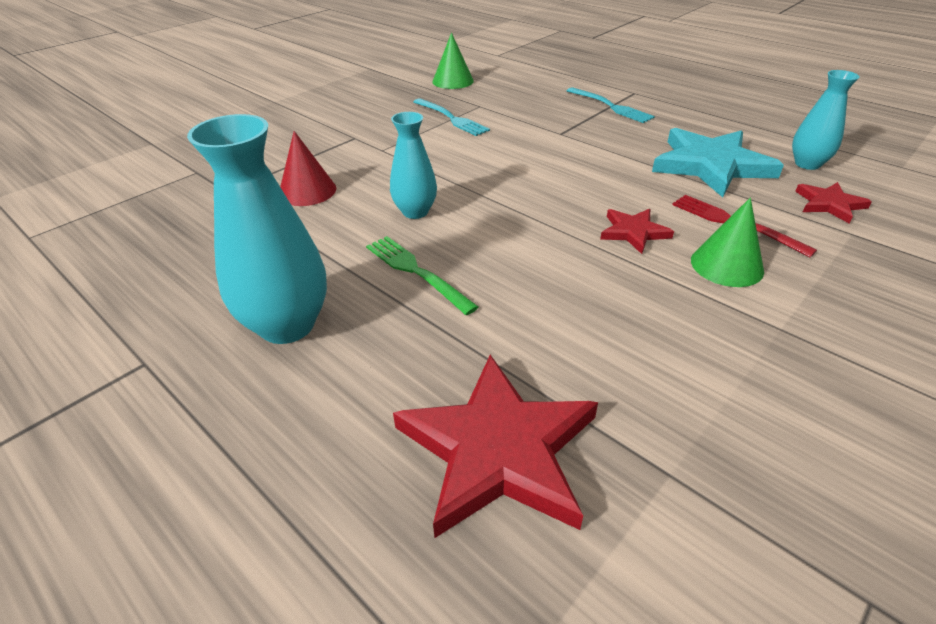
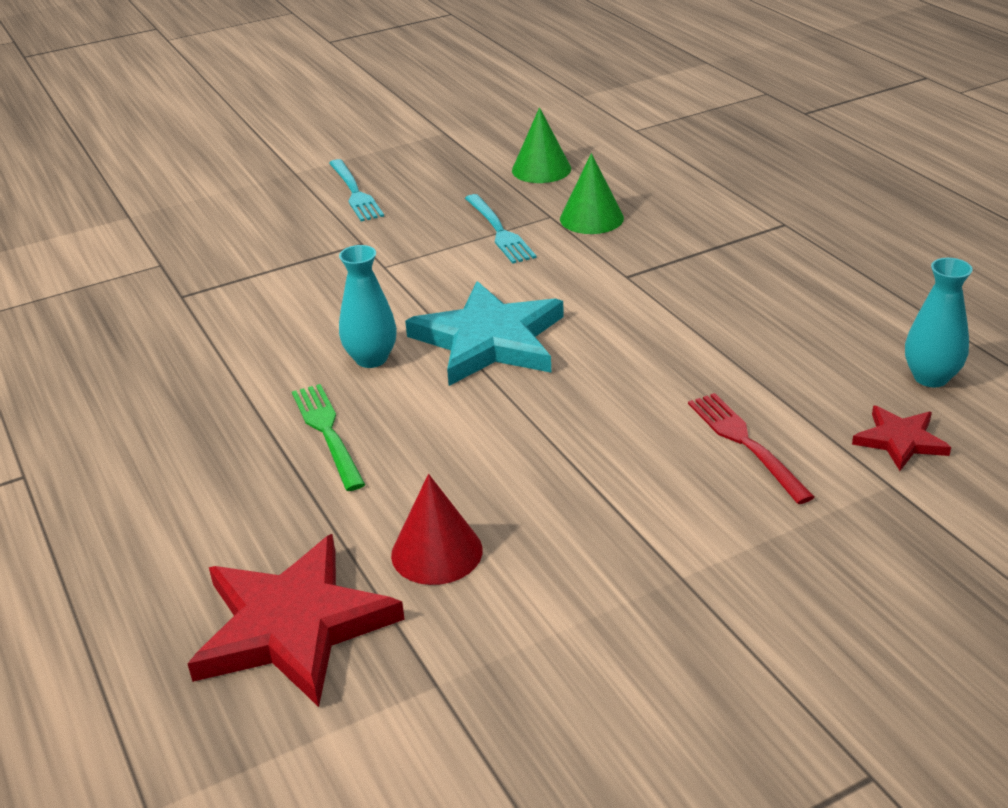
camera: 20 degrees right, 5 degrees down
(287, 325) = (167, 465): turquoise vase -> none
(307, 191) = (267, 310): red cone -> red cone (436, 552)
(611, 106) = (731, 243): turquoise fork -> turquoise fork (355, 193)
(633, 232) = (608, 431): red star -> none
(711, 165) = (790, 357): turquoise star -> turquoise star (489, 340)
(726, 265) = (686, 493): green cone -> green cone (591, 218)

